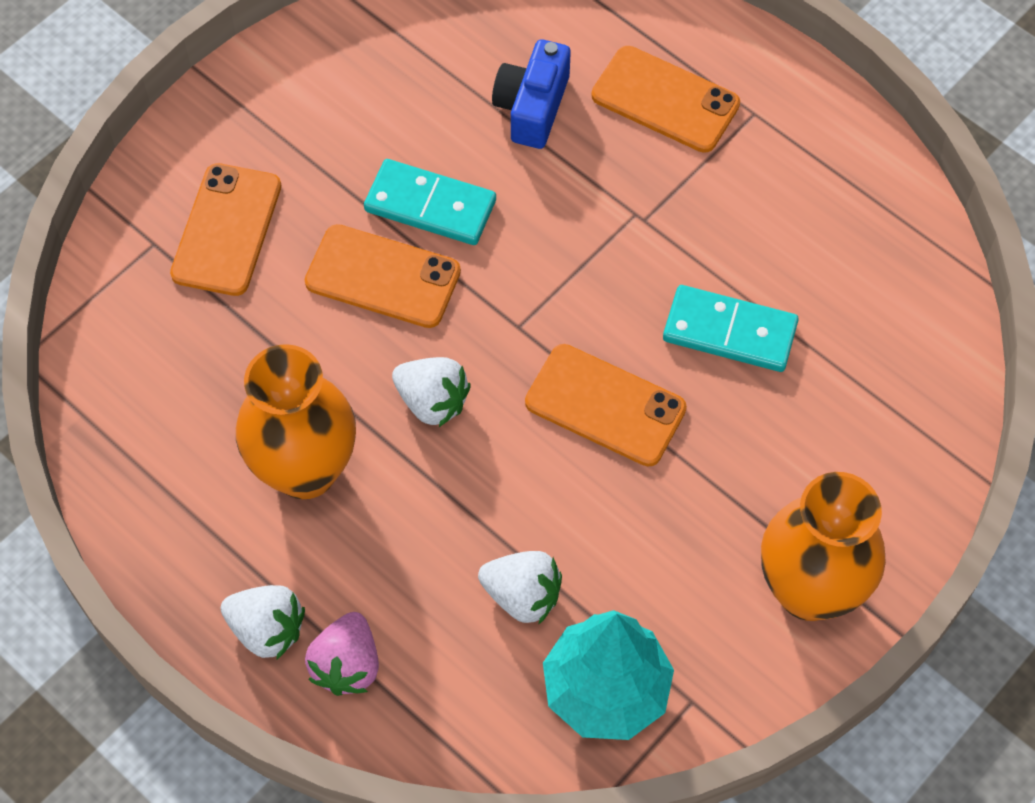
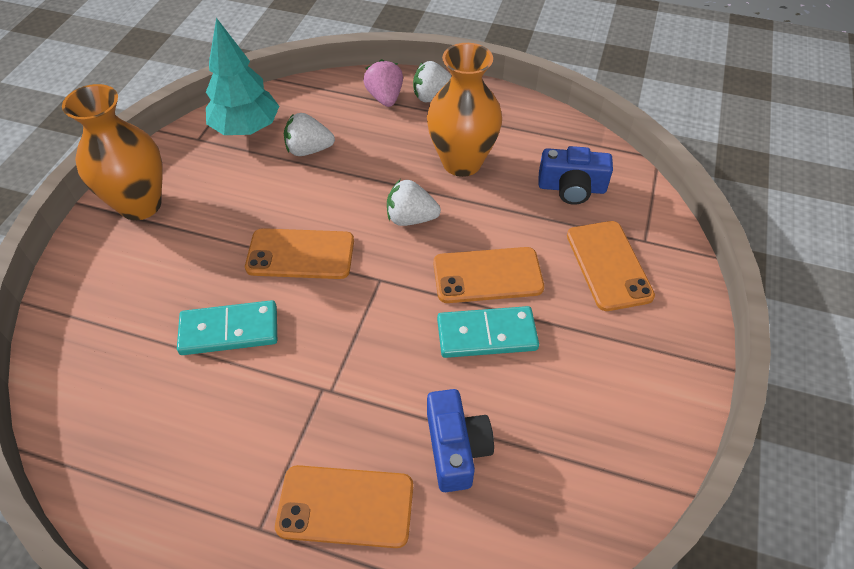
camera: 155 degrees right, 10 degrees down
(183, 359) = (571, 188): none -> blue camera

